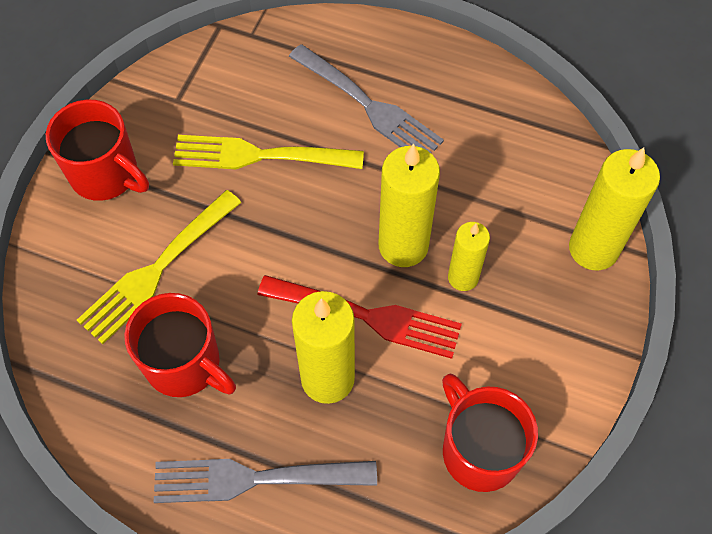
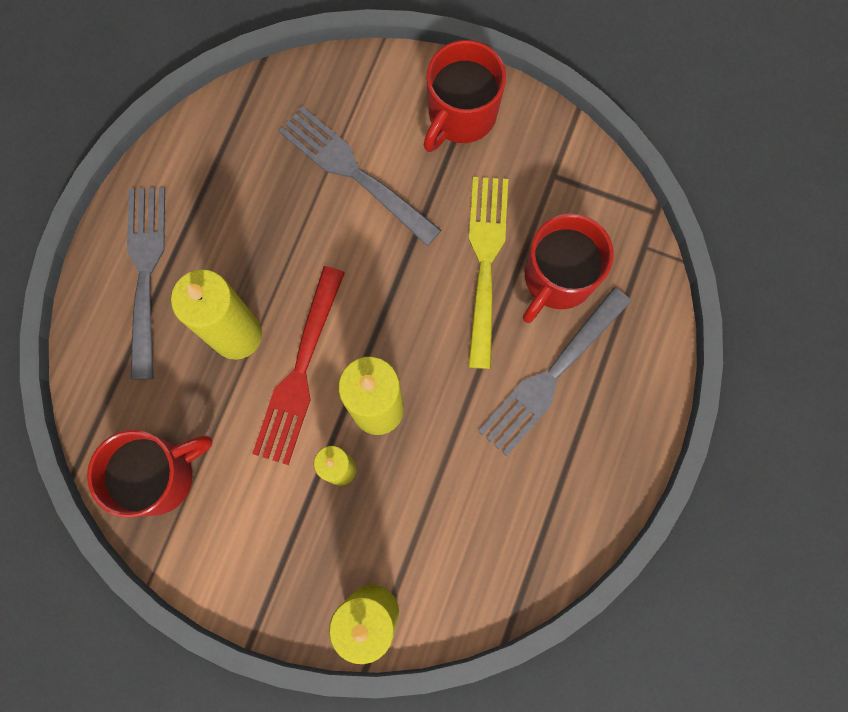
camera: 90 degrees right, 15 degrees up
(157, 269) = (354, 173): yellow fork -> grey fork
(185, 364) = (256, 205): red mug -> red mug (557, 278)

